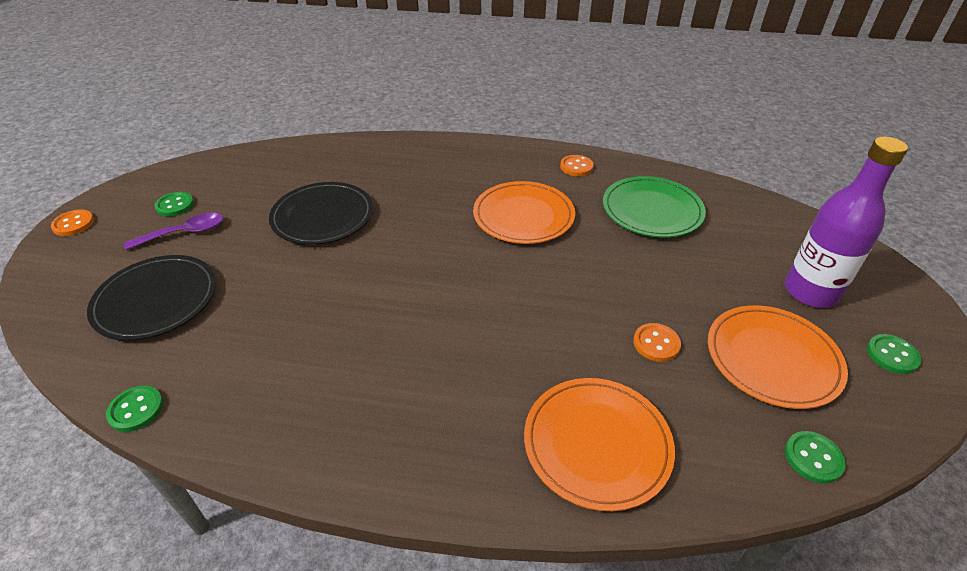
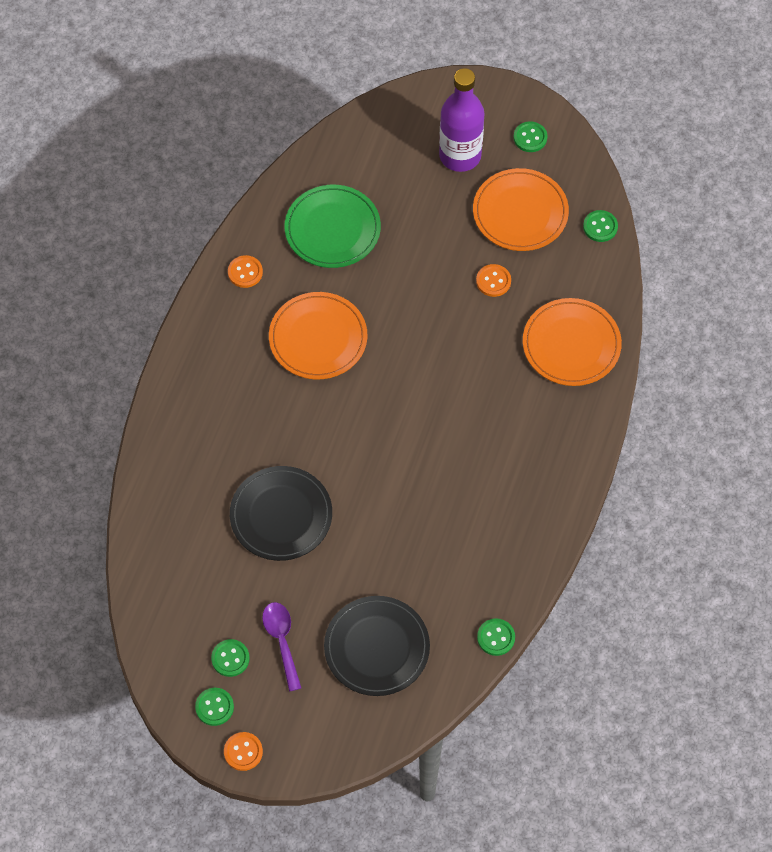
camera: 80 degrees left, 20 degrees up
(128, 203) = (214, 707): none -> green button

